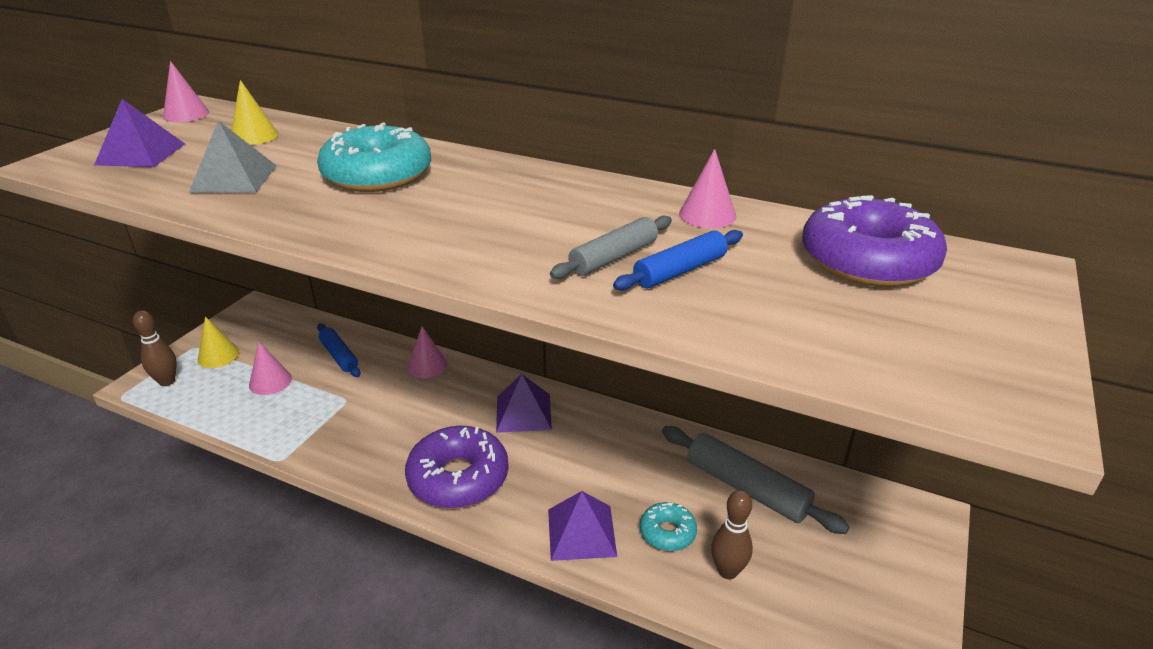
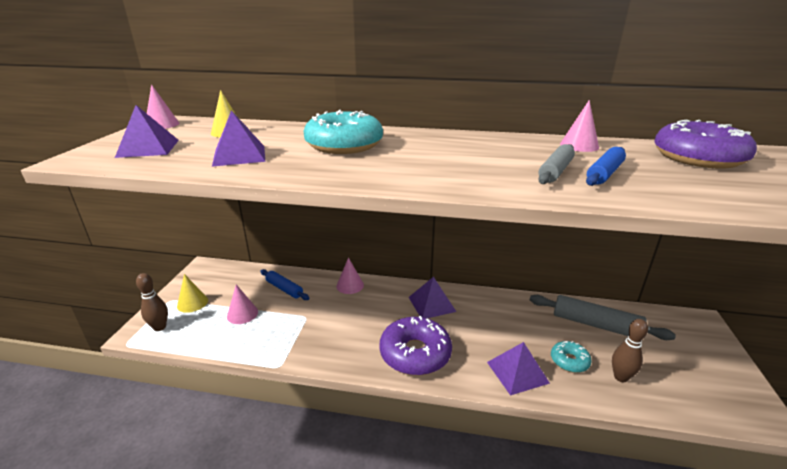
camera: 15 degrees left, 5 degrees down
(234, 178) = (239, 155): grey pyramid -> purple pyramid

